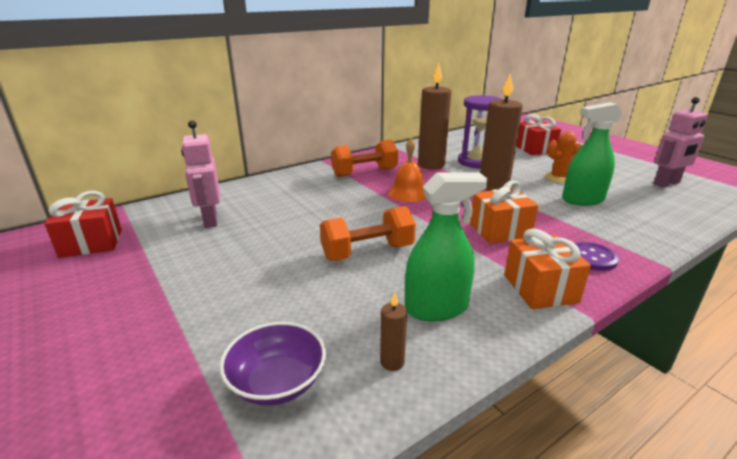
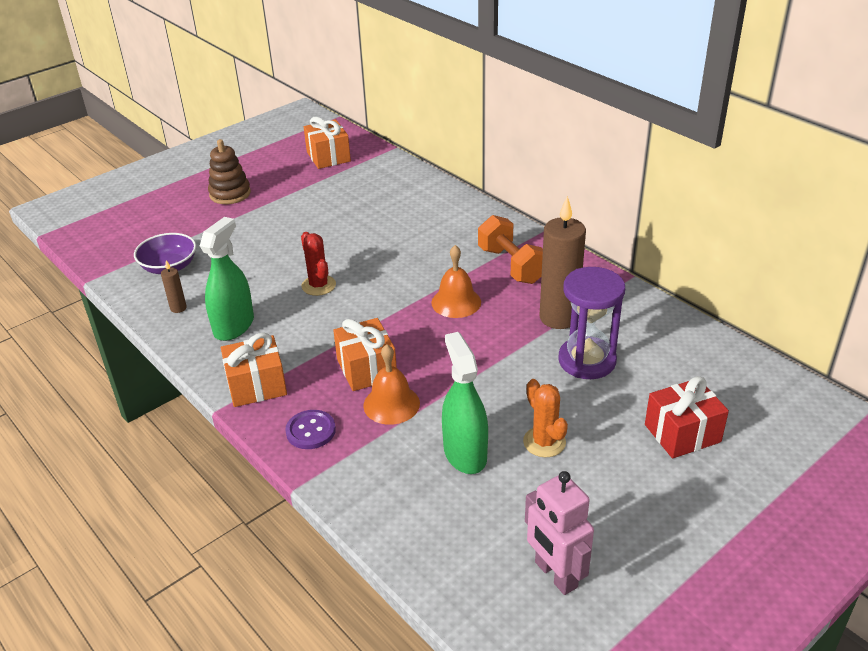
camera: 85 degrees right, 10 degrees up
(91, 243) = (328, 157): red gift -> orange gift
(100, 323) = (230, 194): none -> brown stacking toy
(210, 220) = (372, 195): pink robot -> none
(367, 252) = (318, 285): orange dumbbell -> red cactus
(436, 308) = (234, 326): green spray bottle -> green spray bottle turned 135 degrees counterclockwise
(493, 186) = (493, 372): brown candle -> none
(541, 222) = (391, 404): none -> orange bell

